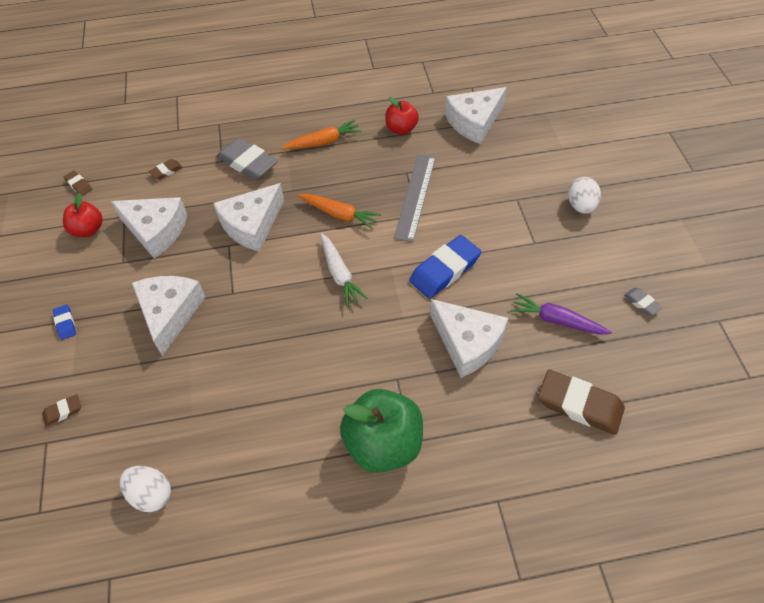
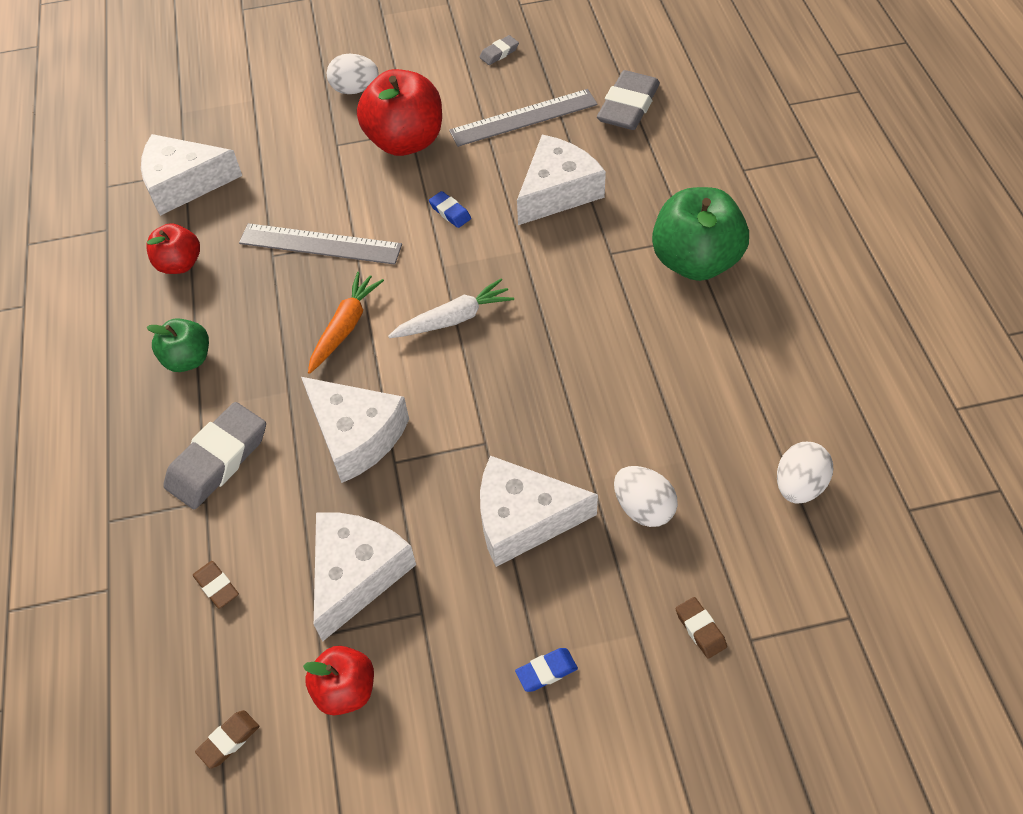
camera: 90 degrees left, 0 degrees up
(160, 384) = (643, 508): none -> white egg
(323, 142) = (188, 359): orange carrot -> green apple
(444, 270) = (450, 212): blue eraser -> blue eraser, size x0.47
(474, 122) = (184, 183): white cheese -> white cheese turned 120 degrees clockwise
(522, 240) = (405, 141): none -> red apple
(556, 320) = (523, 118): purple carrot -> grey ruler
(579, 405) = (628, 106): brown eraser -> grey eraser

